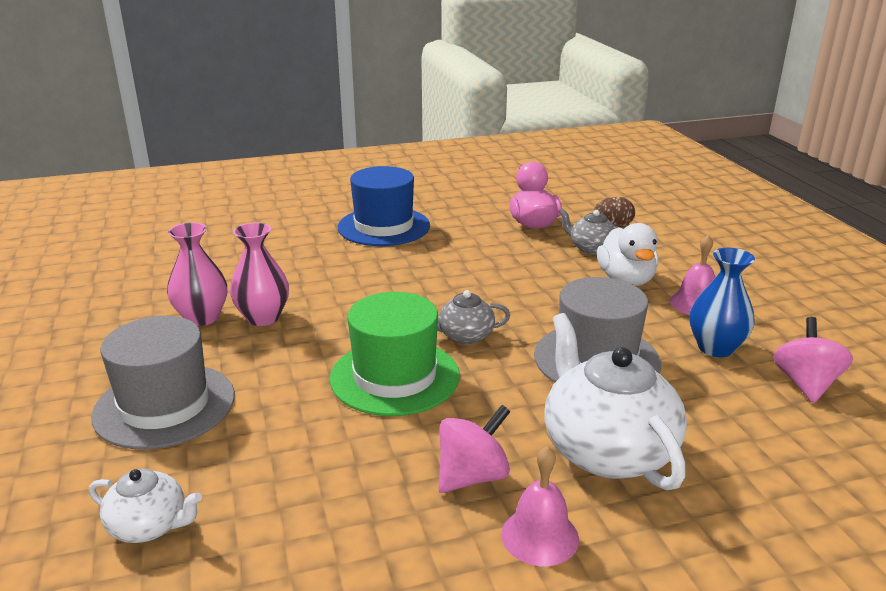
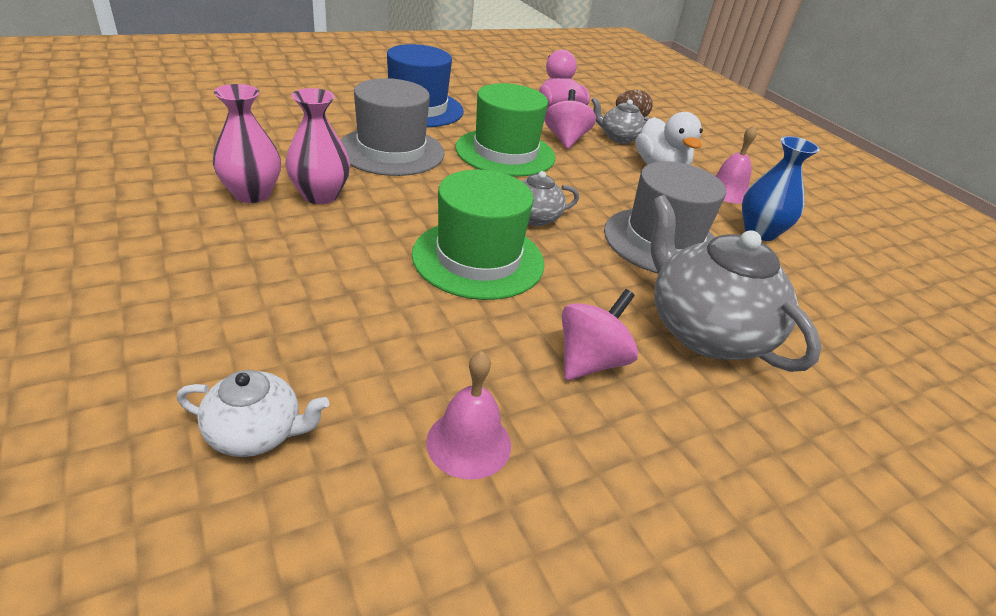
camera: 15 degrees left, 10 degrees up
(164, 405) = (235, 291): grey hat -> grey hat (391, 151)
(459, 269) = (505, 152): none -> green hat
(540, 536) = (676, 421): pink bell -> pink bell (469, 443)
(607, 450) = (705, 331): white teapot -> grey teapot
(805, 384) = (845, 265): pink spinning top -> pink spinning top (565, 139)

